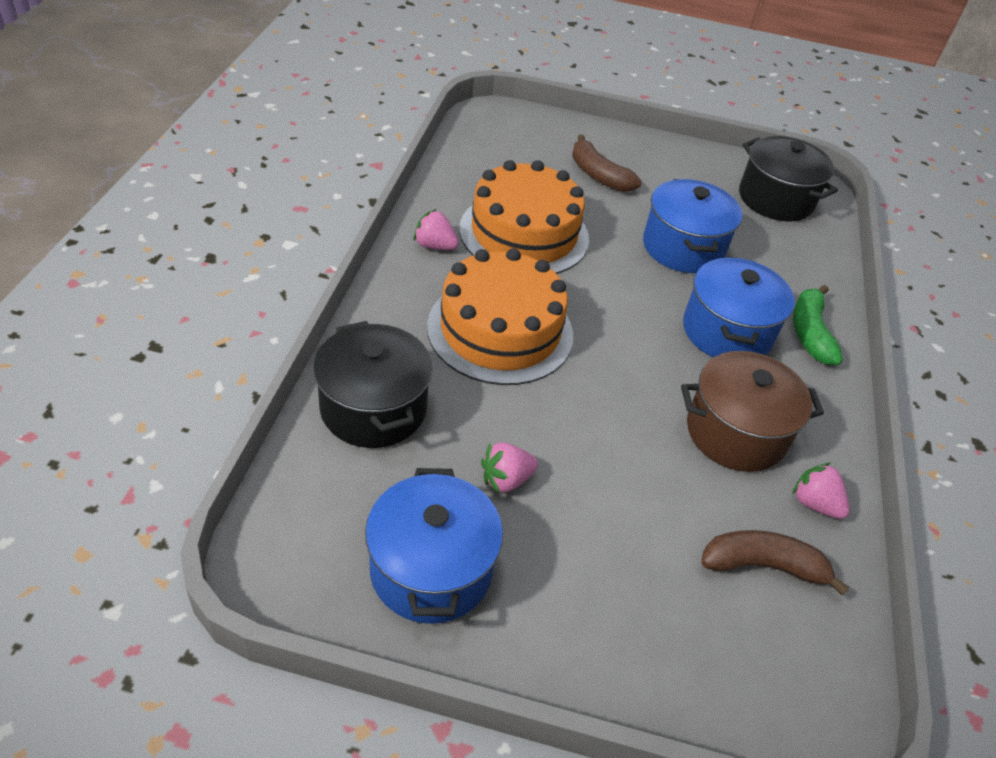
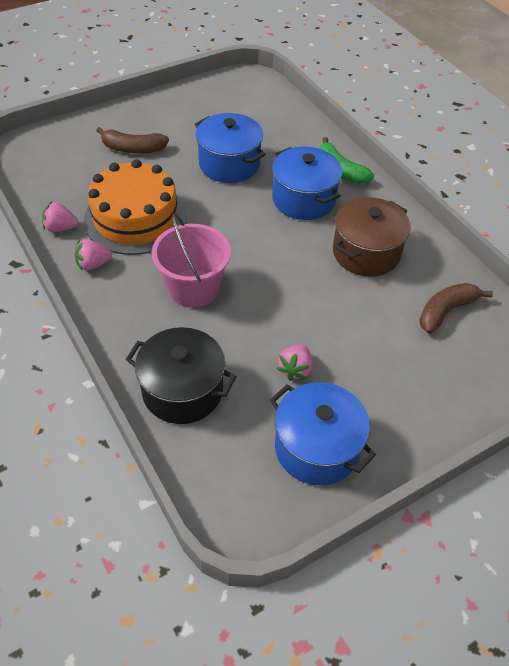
camera: 40 degrees left, 5 degrees up
(500, 330) = (193, 288): orange cake -> pink bucket
(775, 199) = (242, 100): black pot -> none
(814, 503) = (433, 262): pink strawberry -> pink strawberry (61, 228)

